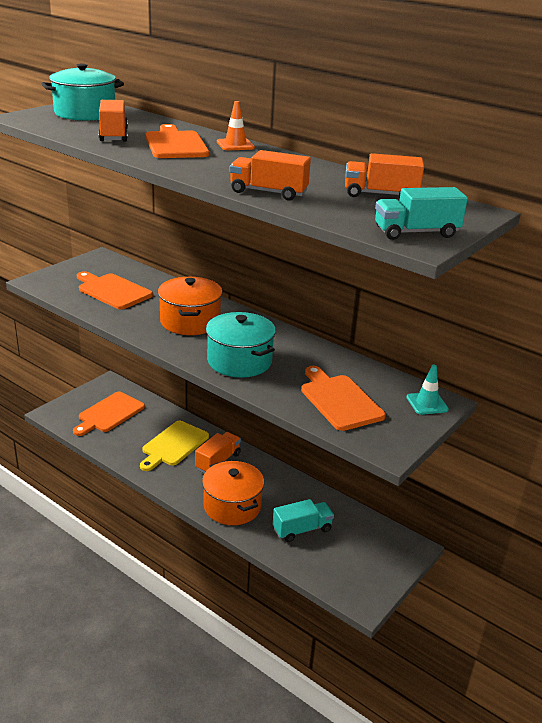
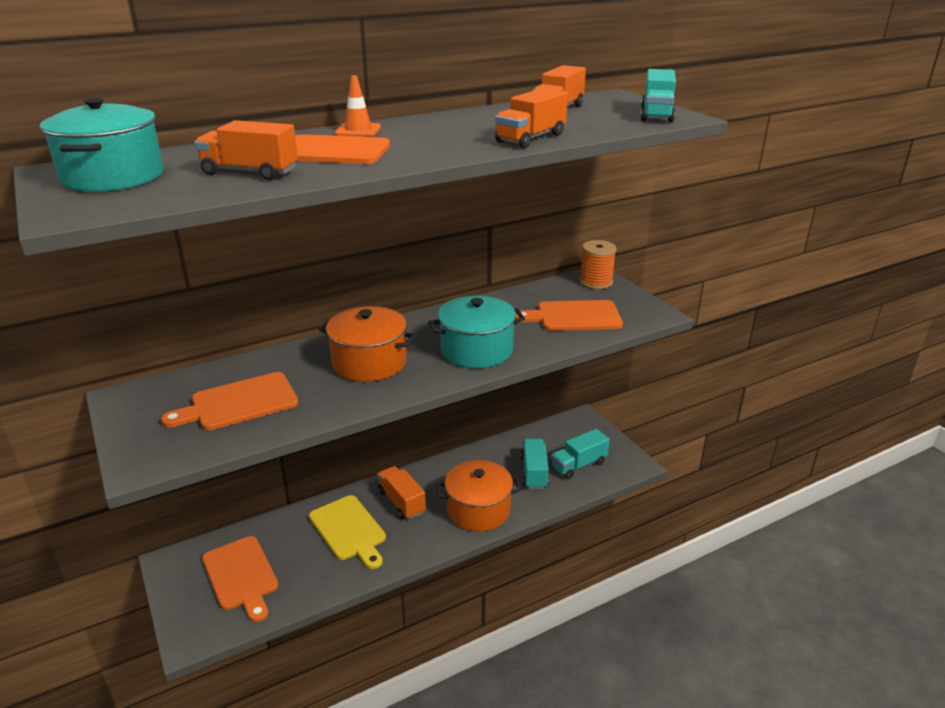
camera: 65 degrees left, 0 degrees up
(334, 558) = (578, 465): none -> turquoise truck
(427, 403) = (596, 282): turquoise traffic cone -> orange spool

